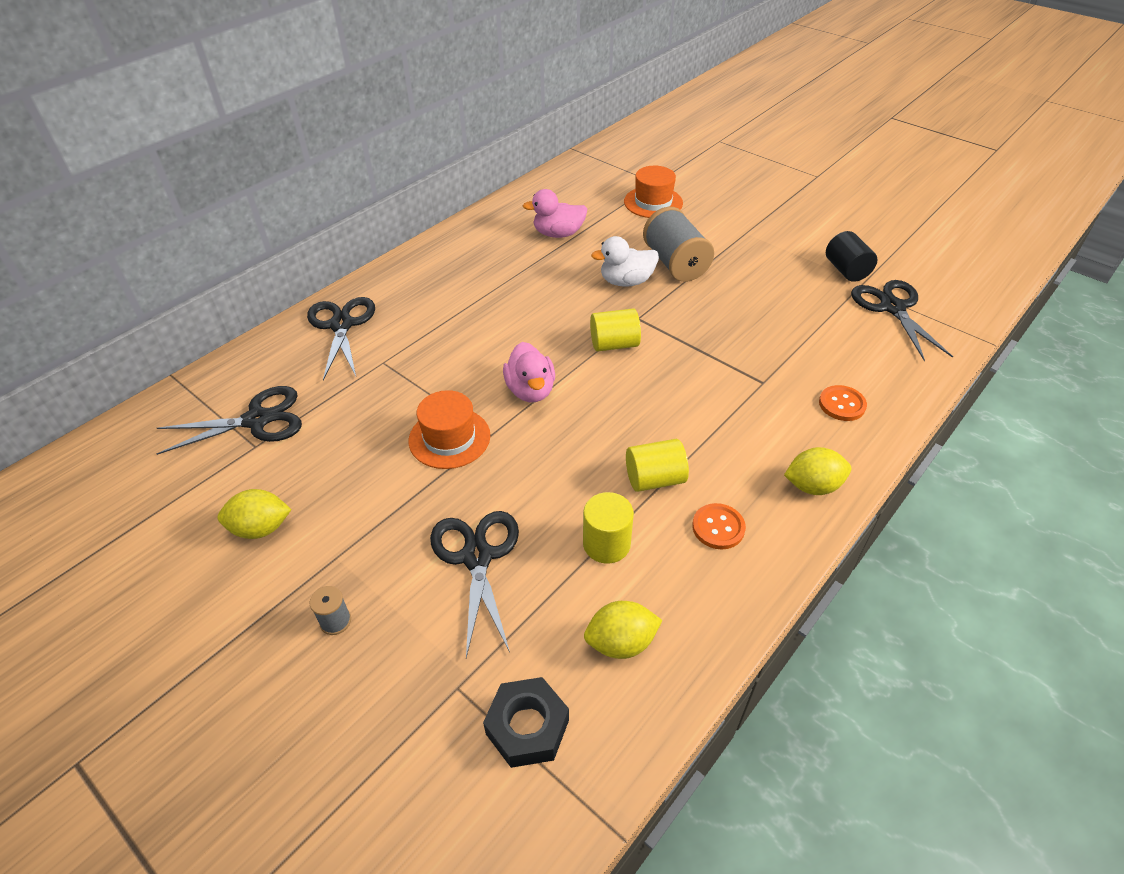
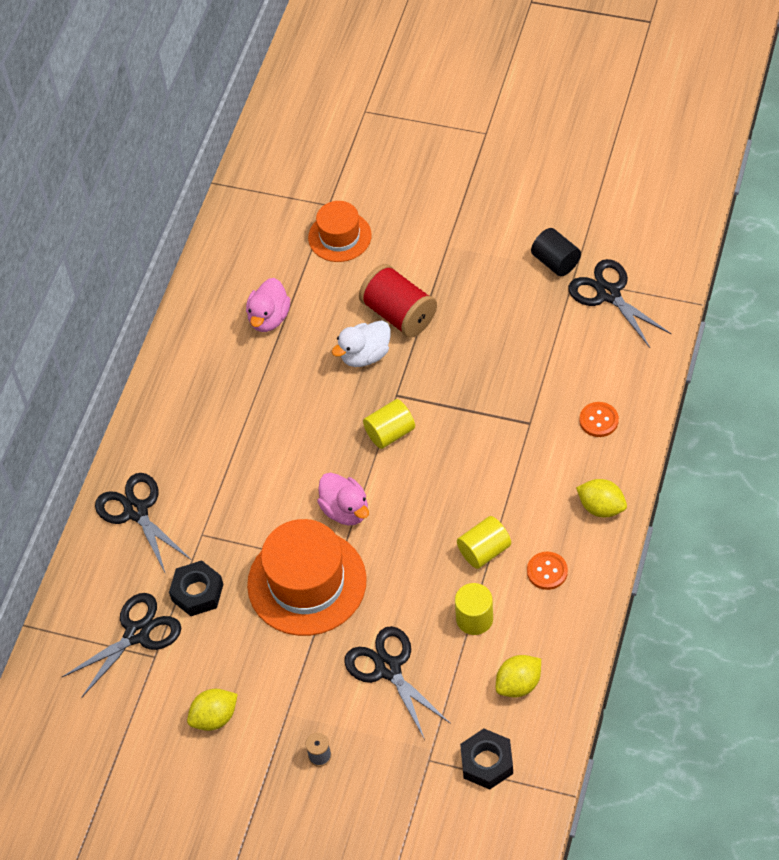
camera: 20 degrees left, 10 degrees up
(340, 407) = (197, 592): none -> black nut
(449, 438) = (307, 582): orange hat -> orange hat, size x1.69
(558, 234) = (269, 318): pink duck -> pink duck turned 45 degrees counterclockwise
(675, 263) = (399, 314): grey spool -> red spool
(812, 486) = (601, 507): yellow lemon -> yellow lemon turned 60 degrees clockwise

